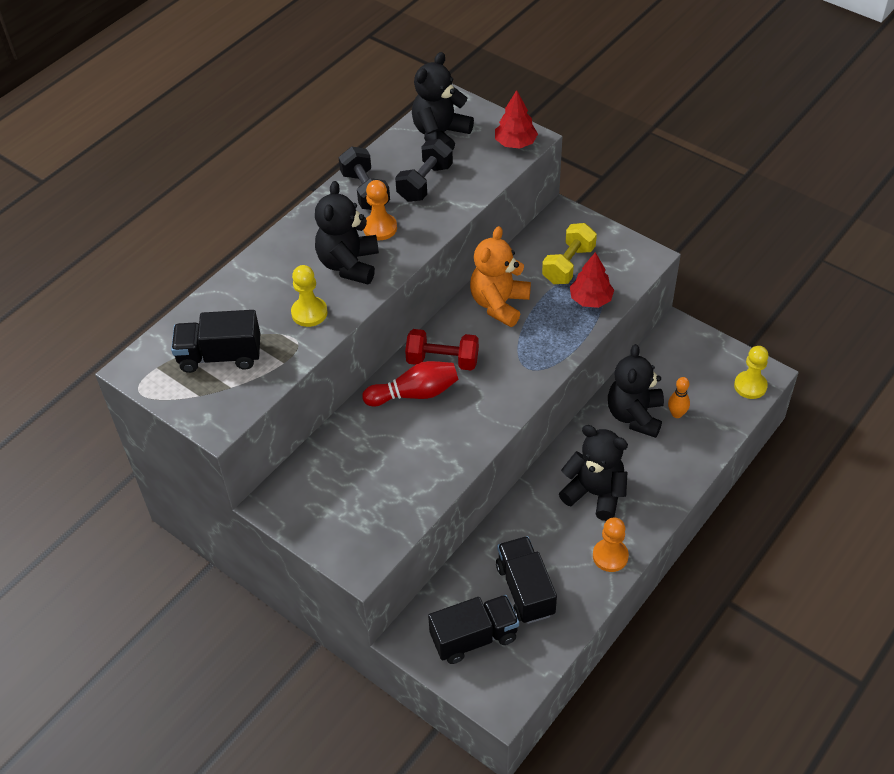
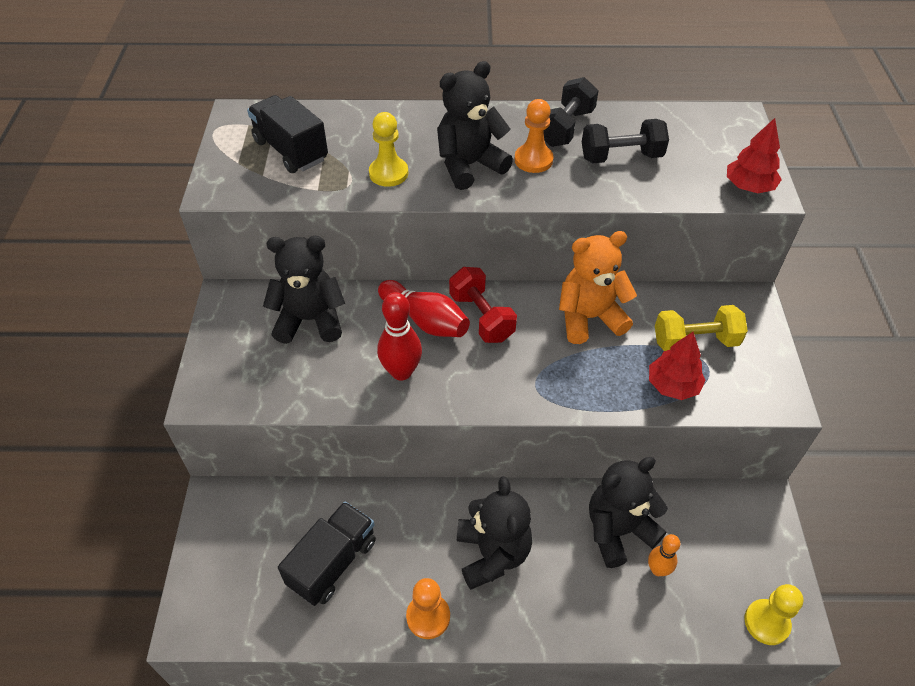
camera: 50 degrees right, 0 degrees up
(440, 135) = (691, 134): black teddy bear -> black teddy bear (310, 320)
(448, 433) = (401, 372): none -> red bowling pin
(474, 637) = (249, 552): black truck -> none

